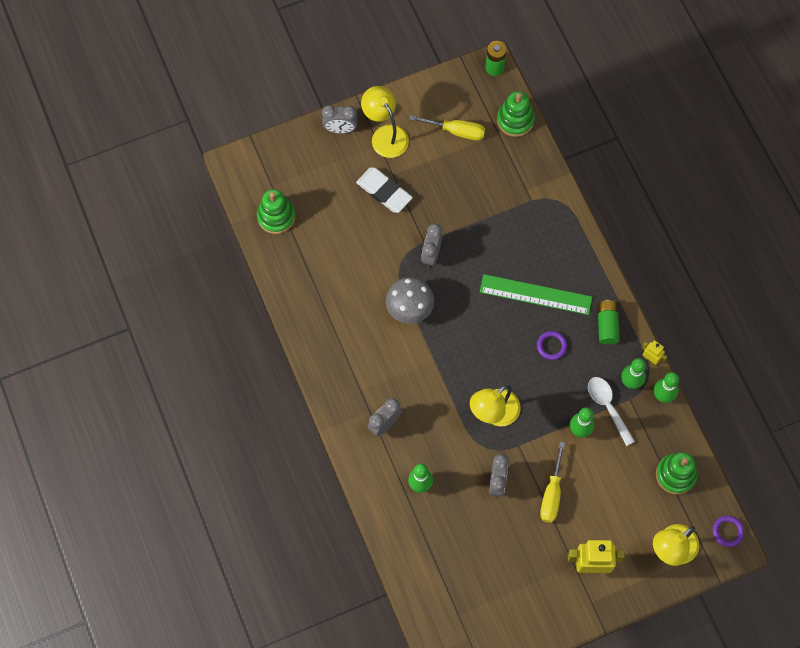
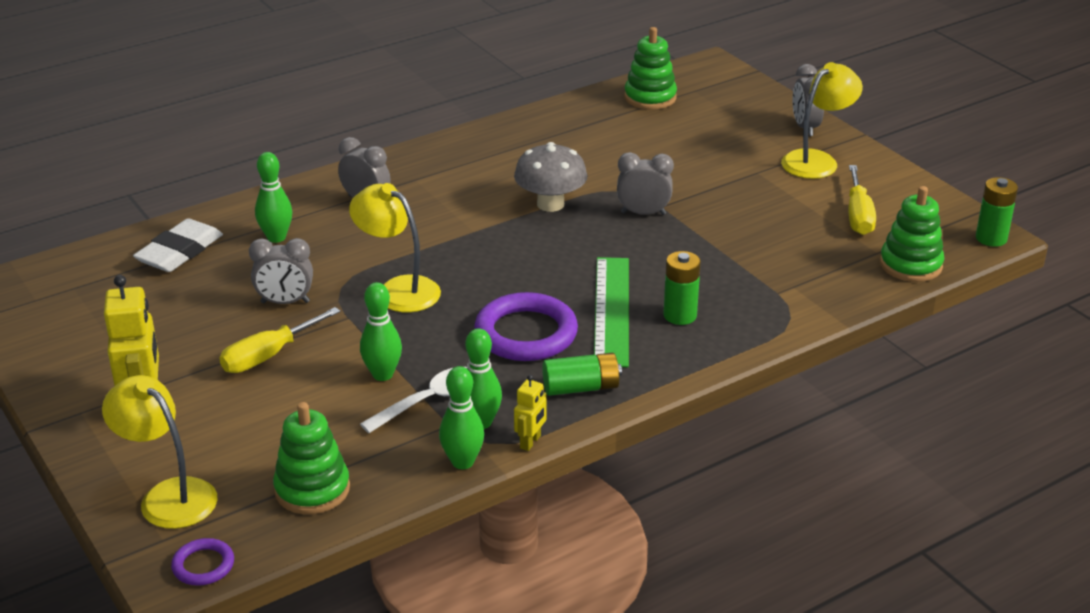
camera: 80 degrees right, 35 degrees down
(384, 192) = (726, 168): white eraser -> white eraser (179, 251)
(546, 258) = (680, 315): none -> green battery
(551, 346) = (526, 333): purple ring -> purple ring, size x2.00
(552, 493) = (269, 355): yellow screwdriver -> yellow screwdriver turned 45 degrees counterclockwise

